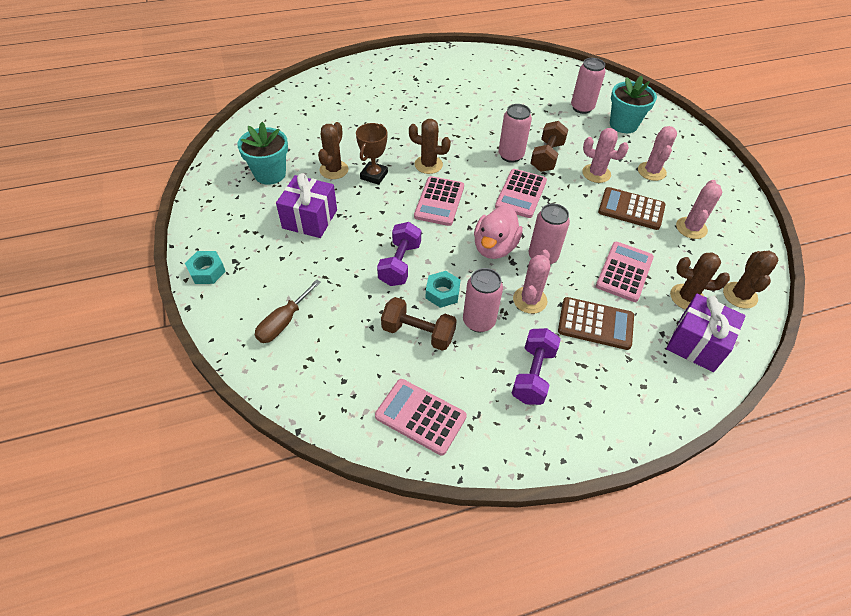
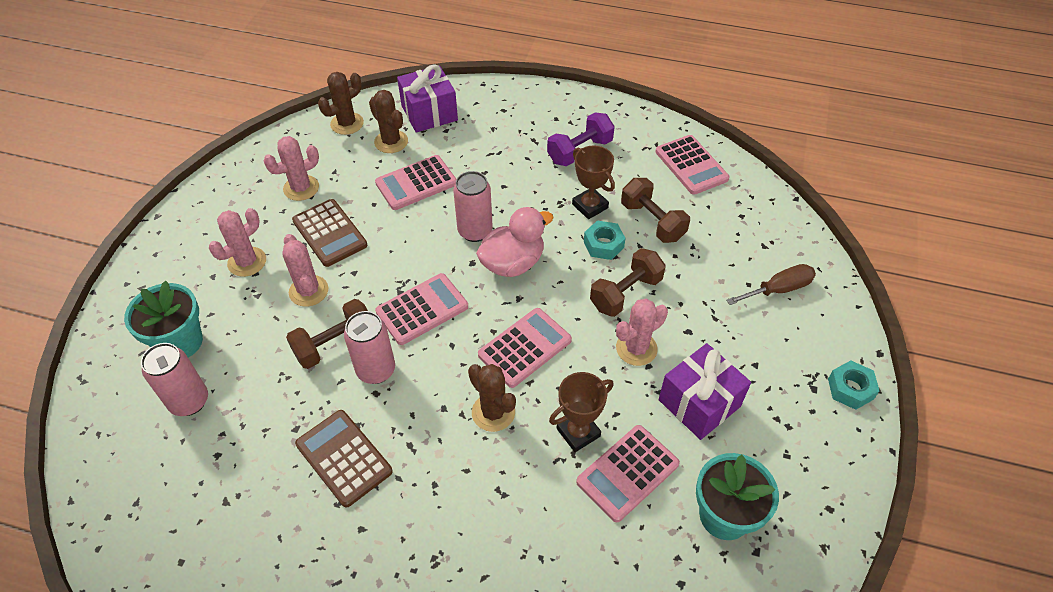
camera: 145 degrees left, 0 degrees up
(334, 170) = (627, 473): brown cactus -> pink calculator
(400, 264) = (626, 293): purple dumbbell -> brown dumbbell
(478, 321) = (590, 206): pink can -> brown trophy
(529, 300) = (527, 201): pink cactus -> pink cactus (636, 348)
(595, 324) = (491, 159): brown calculator -> brown calculator (344, 458)

